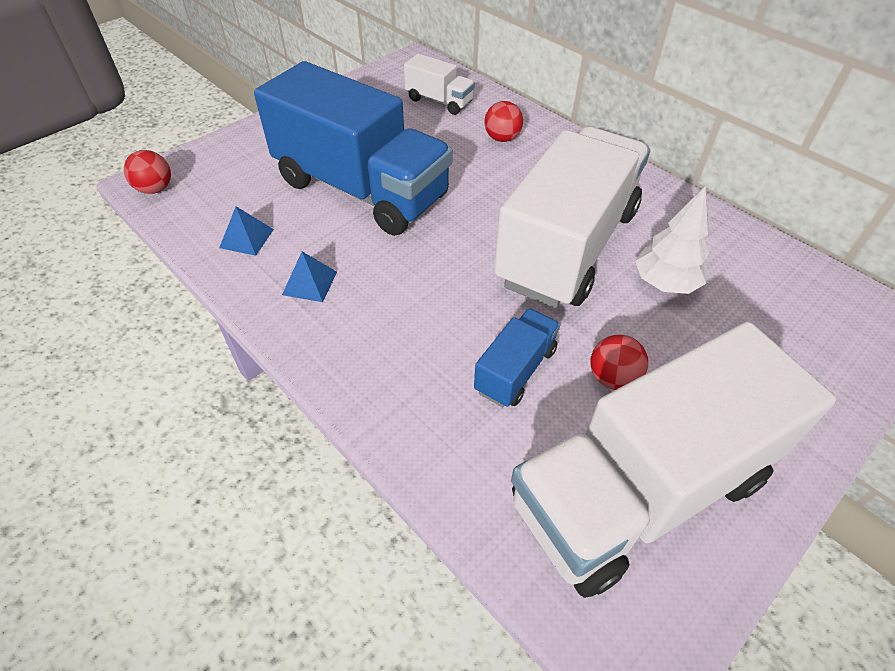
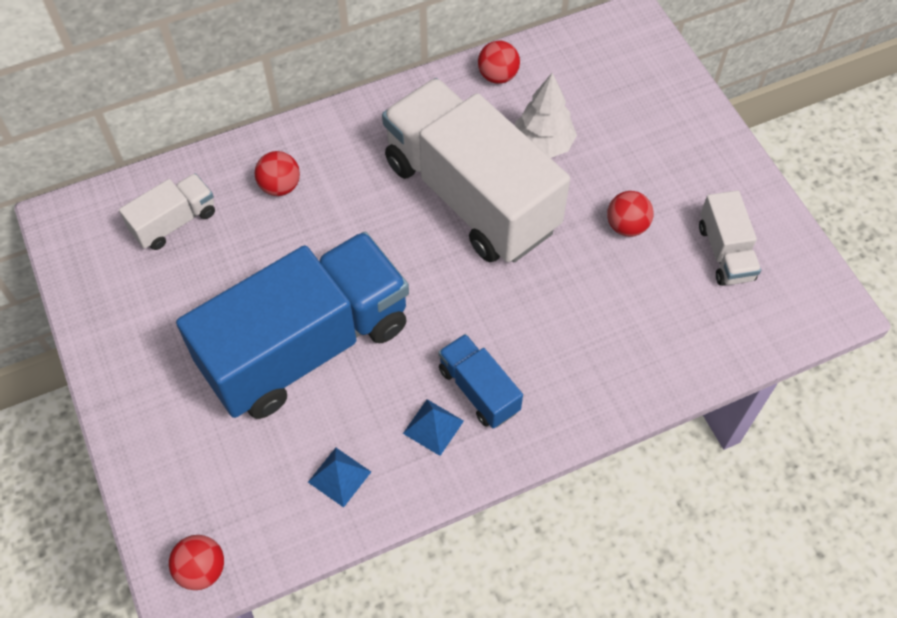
camera: 70 degrees left, 10 degrees up
(515, 370) = (597, 290): blue truck -> blue truck (479, 390)
(640, 490) = (725, 252): white truck -> white truck, size x0.44
(719, 231) = (498, 76): none -> red ball

